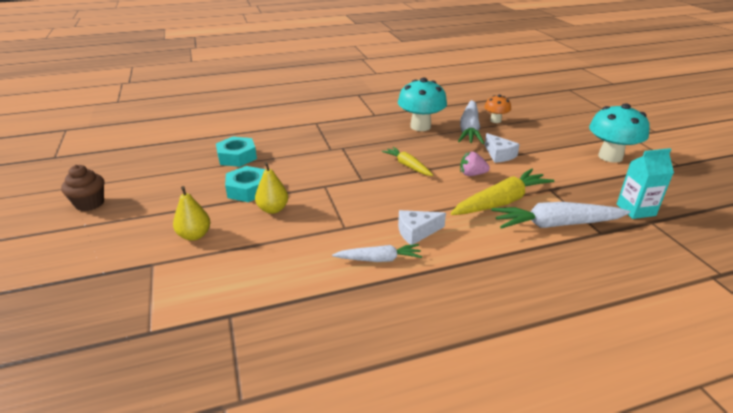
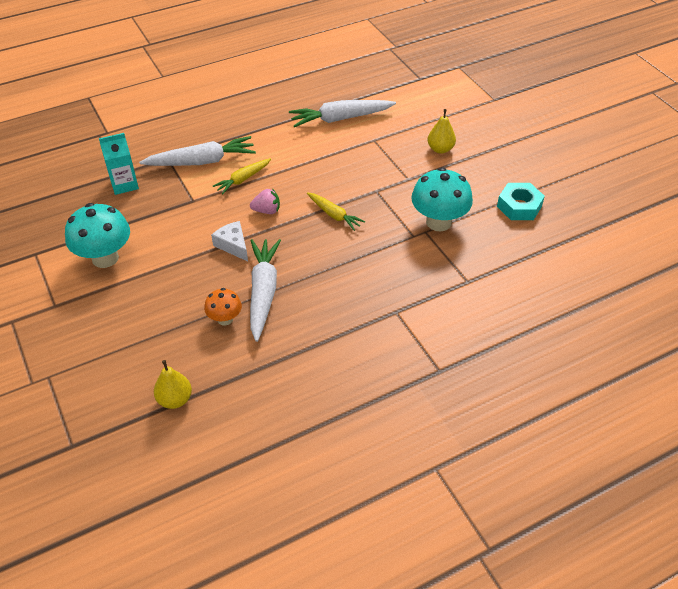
camera: 170 degrees right, 15 degrees up
(90, 203) = (596, 137): brown cupcake -> none
(194, 235) = (484, 121): yellow pear -> yellow pear (175, 399)
(248, 189) = (476, 166): turquoise nut -> none
(379, 259) = (340, 119): white carrot -> white carrot, size x1.69
(416, 232) = (316, 142): white cheese -> none
(420, 126) = (328, 290): turquoise mushroom -> turquoise mushroom (438, 222)
(501, 202) = (243, 179): yellow carrot -> yellow carrot, size x0.59

